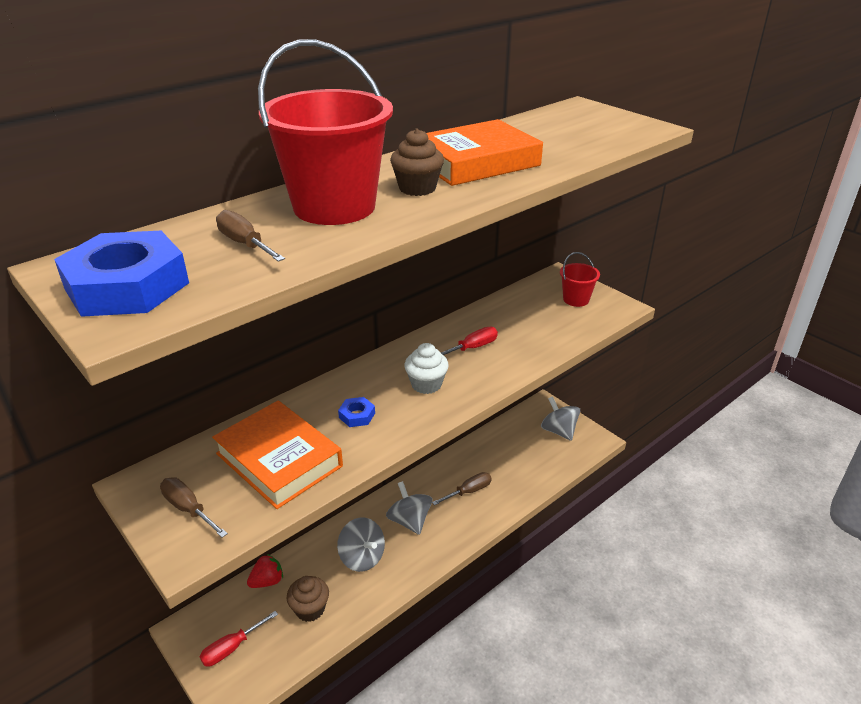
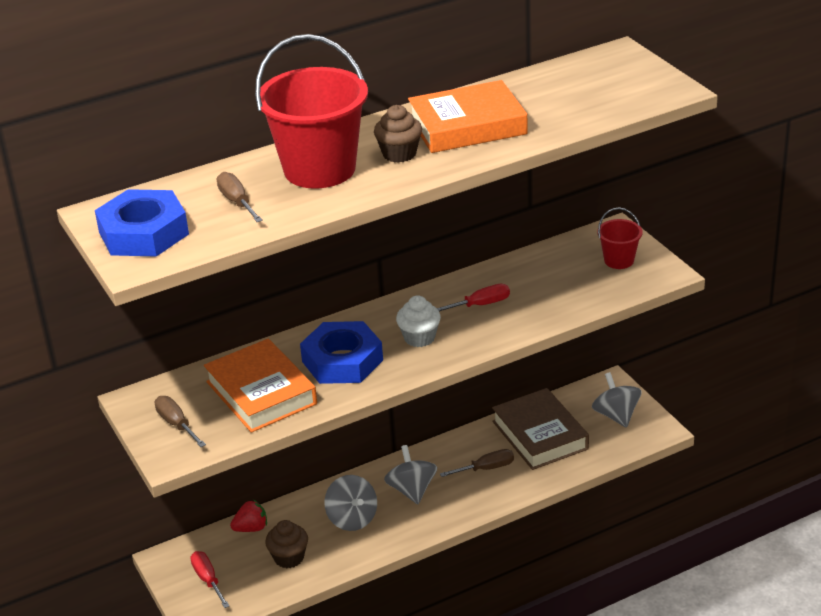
camera: 15 degrees right, 0 degrees up
(232, 648) = (208, 580): red screwdriver -> red screwdriver turned 90 degrees clockwise
(357, 415) = (342, 361): blue nut -> blue nut, size x2.27
(503, 455) = (540, 435): none -> brown book

